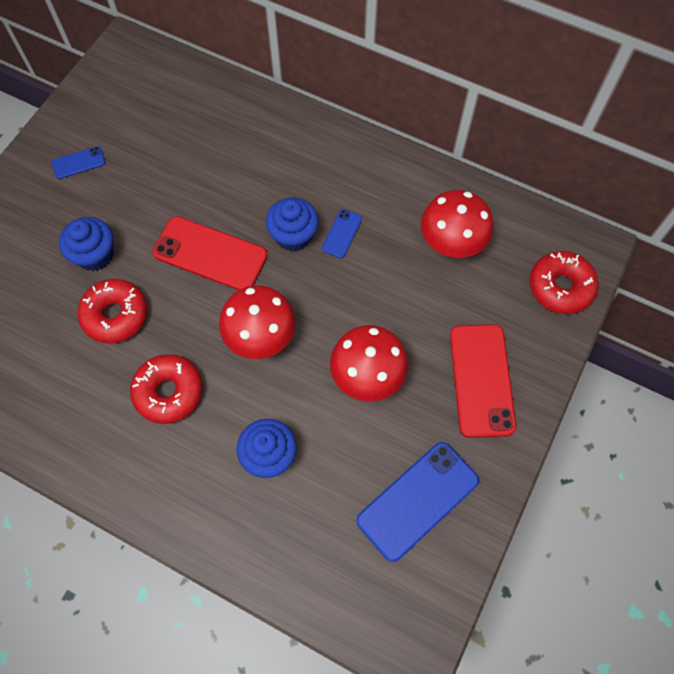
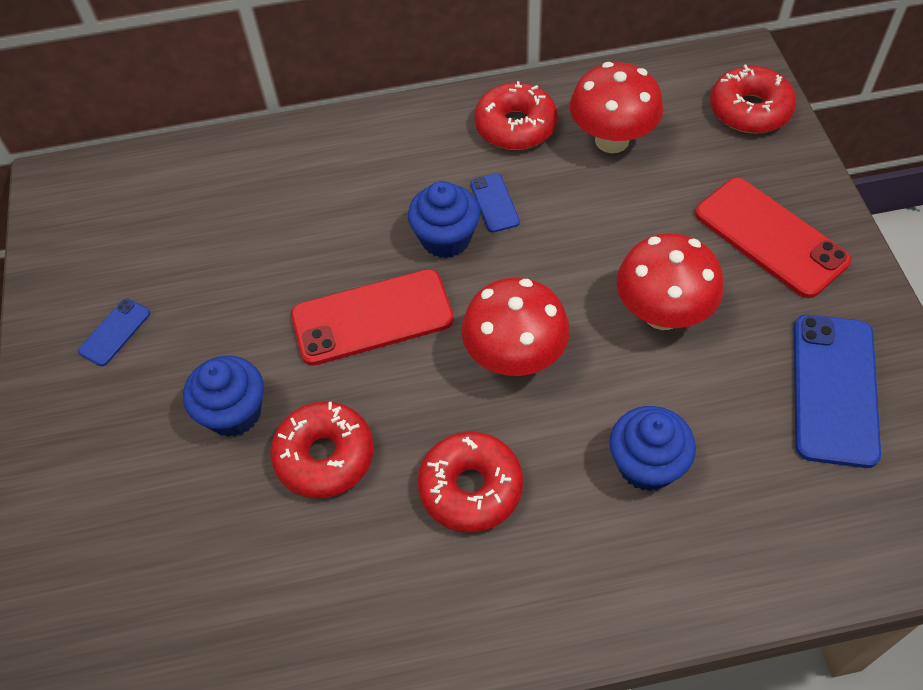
camera: 35 degrees left, 10 degrees down
(403, 192) = (515, 126): none -> red donut

